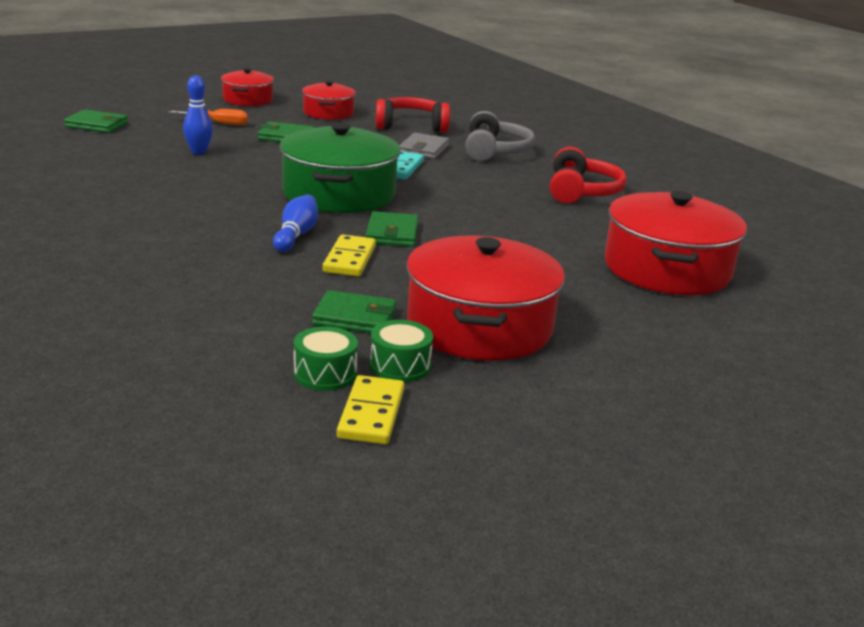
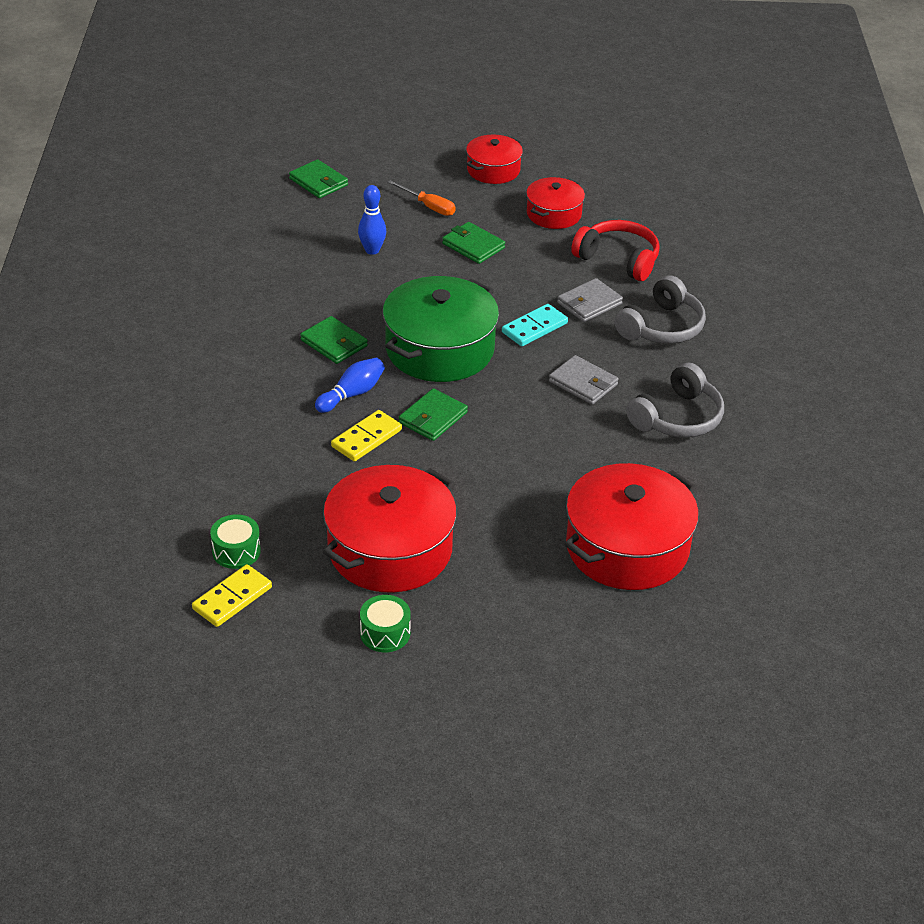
camera: 35 degrees right, 15 degrees up
(355, 317) = (308, 504): green wallet -> green wallet (334, 343)
(400, 366) = (292, 564): green drum -> green drum (385, 633)
(484, 189) = (583, 383): none -> grey wallet
(581, 192) = (677, 417): red headphones -> grey headphones

